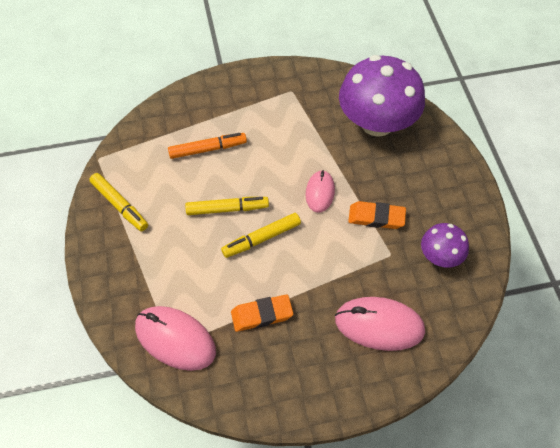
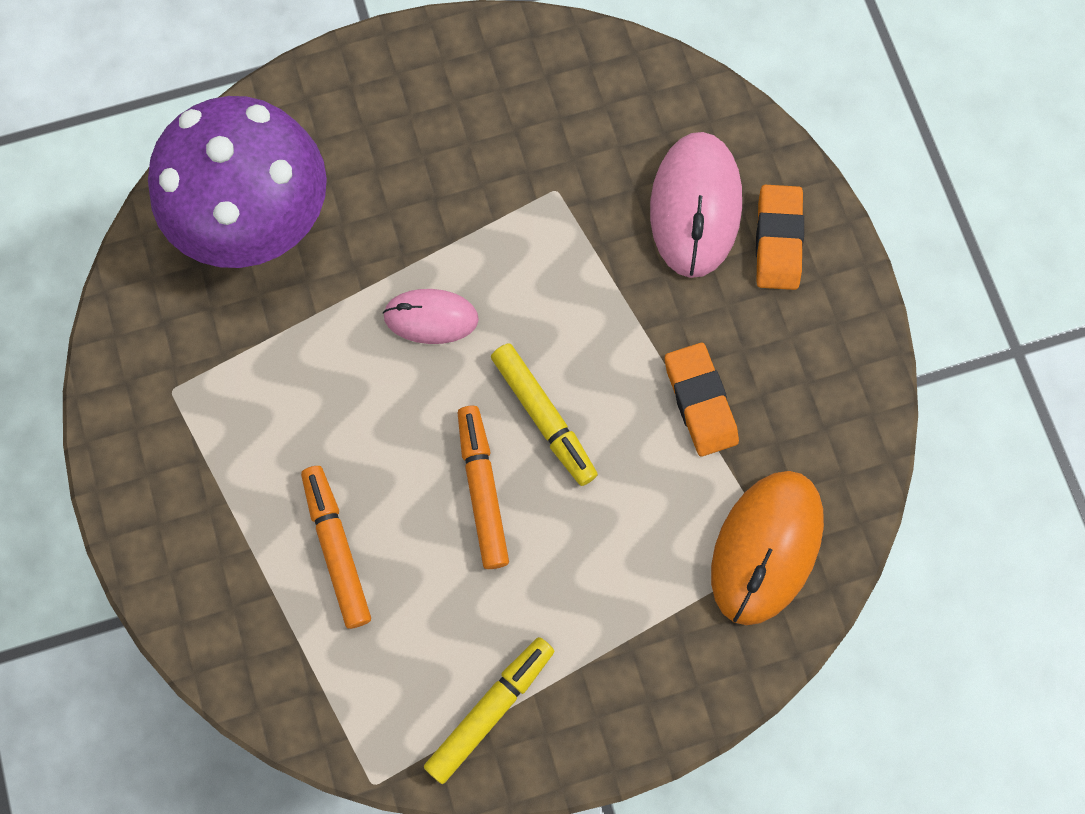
camera: 95 degrees left, 15 degrees up
(175, 339) = (766, 548): pink mouse -> orange mouse
(227, 209) = (482, 490): yellow marker -> orange marker
(376, 217) = (480, 215): orange eraser -> orange eraser (778, 240)
(440, 256) = (552, 109): purple mushroom -> none

